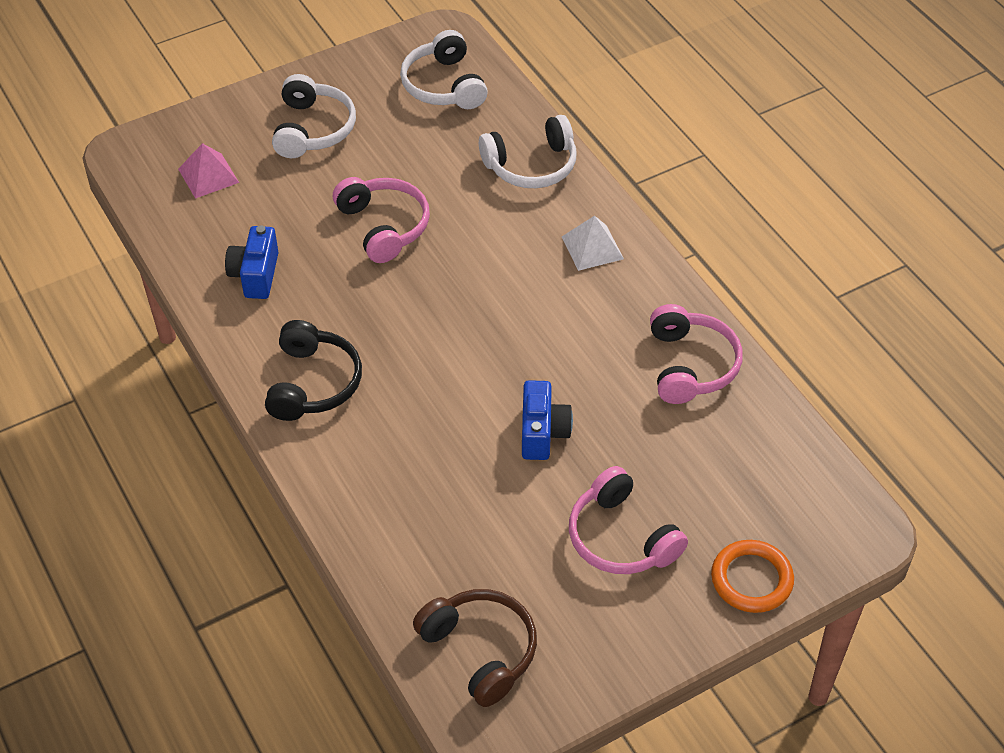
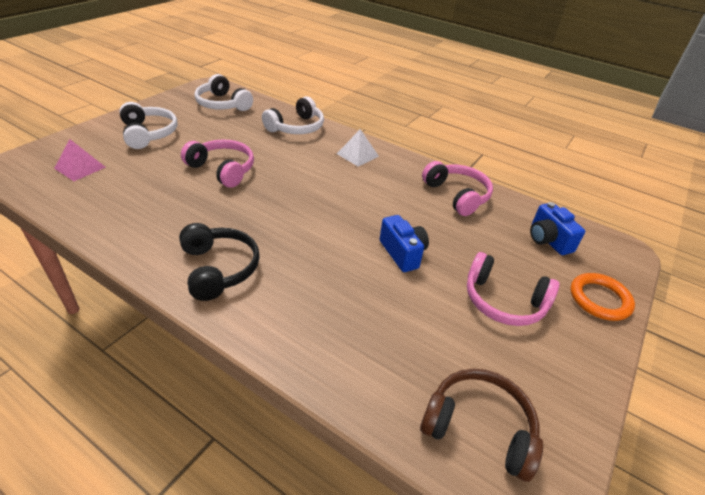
camera: 30 degrees left, 10 degrees down
(255, 275) = (140, 214): blue camera -> blue camera (548, 240)

